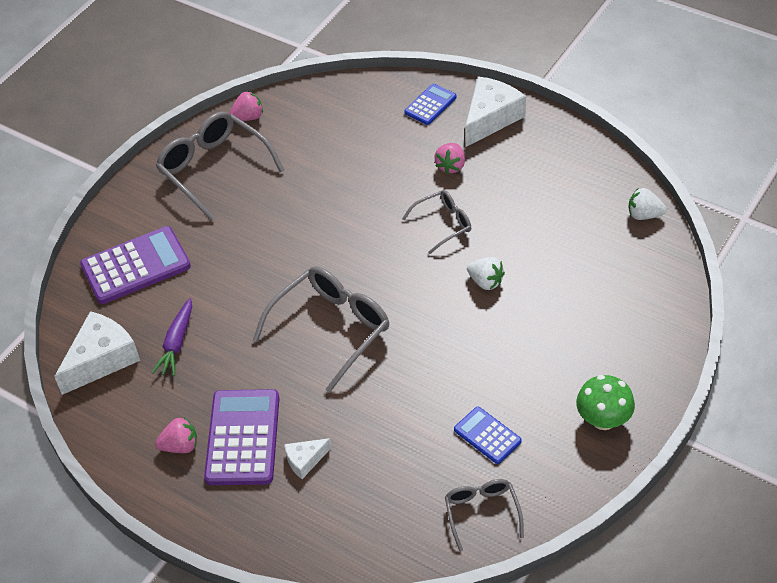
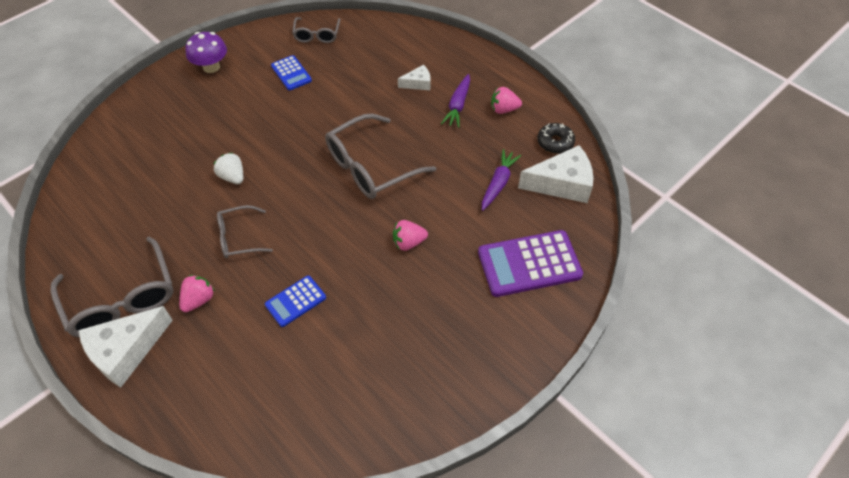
camera: 170 degrees left, 5 degrees up
(101, 359) = (562, 184): white cheese -> white cheese turned 150 degrees counterclockwise
(110, 412) = (555, 142): none -> black donut
(214, 169) = (437, 362): grey glasses -> grey glasses (121, 299)
(243, 438) = (458, 105): purple calculator -> purple carrot
(248, 117) = (384, 431): pink strawberry -> pink strawberry (408, 242)
(430, 105) = (176, 389): blue calculator -> blue calculator (295, 301)
(603, 419) = (211, 67): green mushroom -> purple mushroom
(644, 215) = (68, 204): white strawberry -> none

